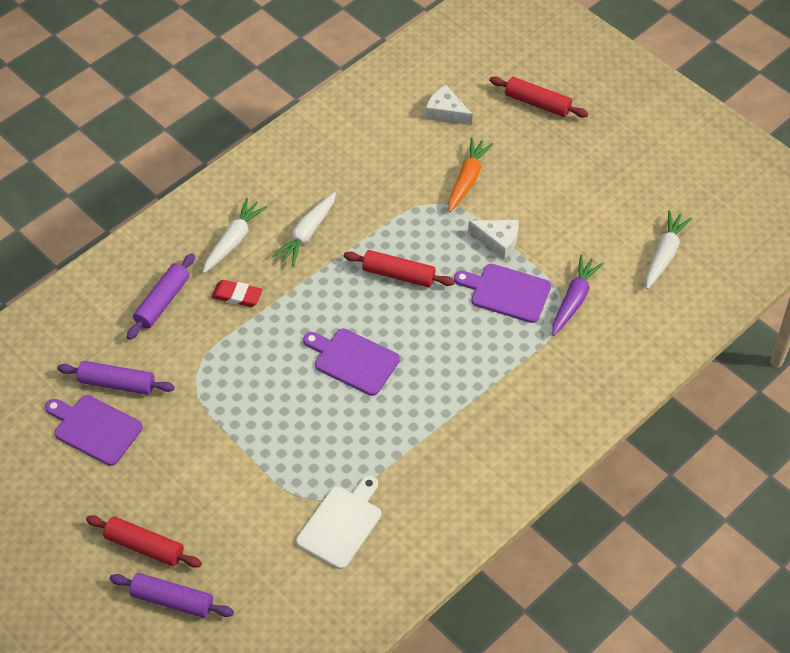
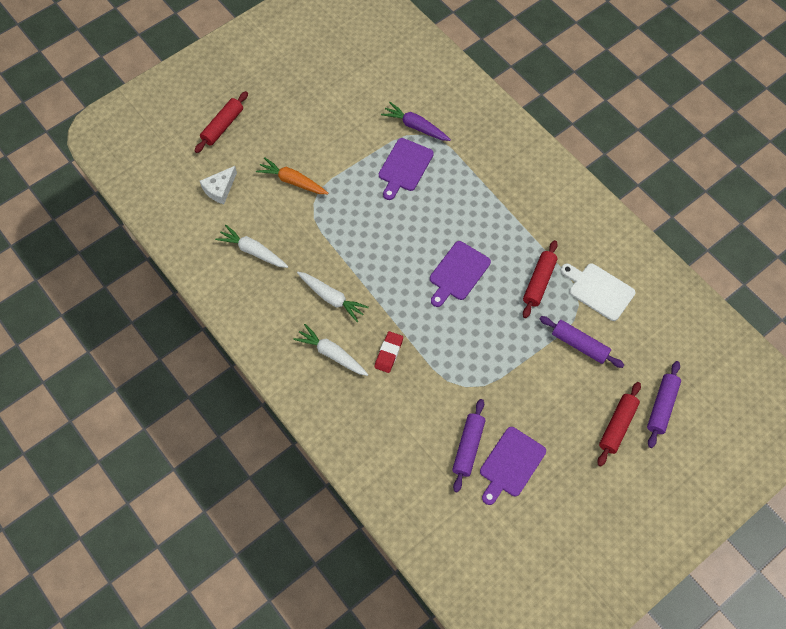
camera: 85 degrees left, 10 degrees up
(162, 302) = (389, 411): purple rolling pin -> purple rolling pin (579, 345)
(398, 275) = (380, 236): red rolling pin -> red rolling pin (539, 282)
(498, 240) = (355, 167): white cheese -> none
(664, 254) = (381, 68): white carrot -> white carrot (253, 251)

